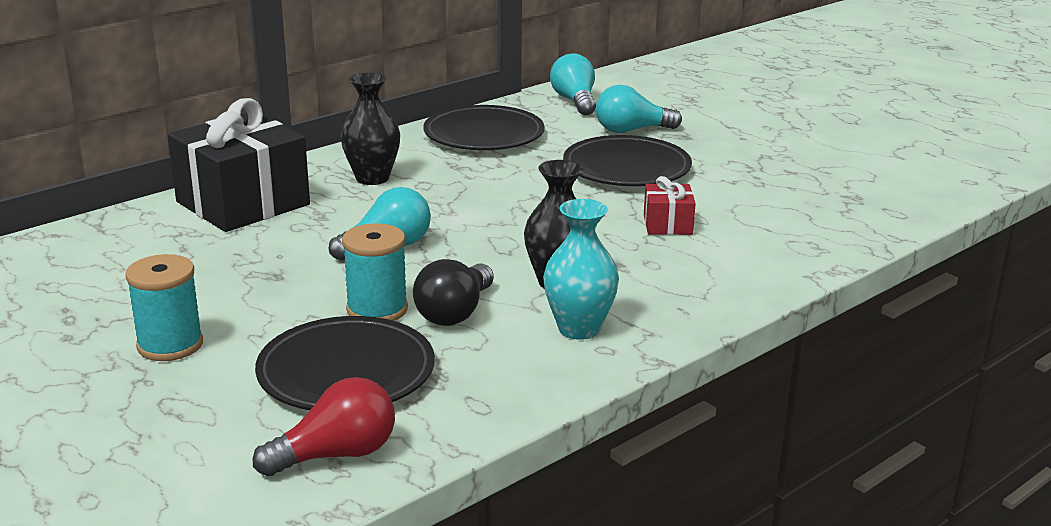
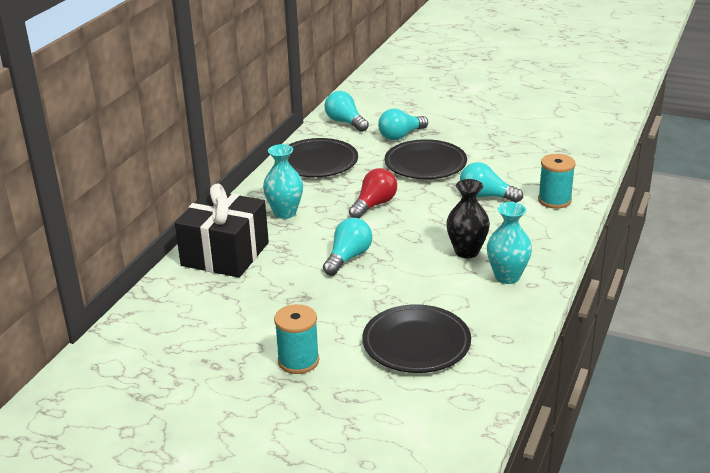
camera: 25 degrees left, 5 degrees up
(336, 454) = (465, 391): red light bulb -> red light bulb (374, 205)
(372, 178) = (285, 213): black vase -> turquoise vase
(377, 310) = (389, 300): turquoise spool -> turquoise spool (554, 200)
(455, 313) = (433, 288): black light bulb -> none
(667, 224) = (486, 196): red gift -> turquoise light bulb

